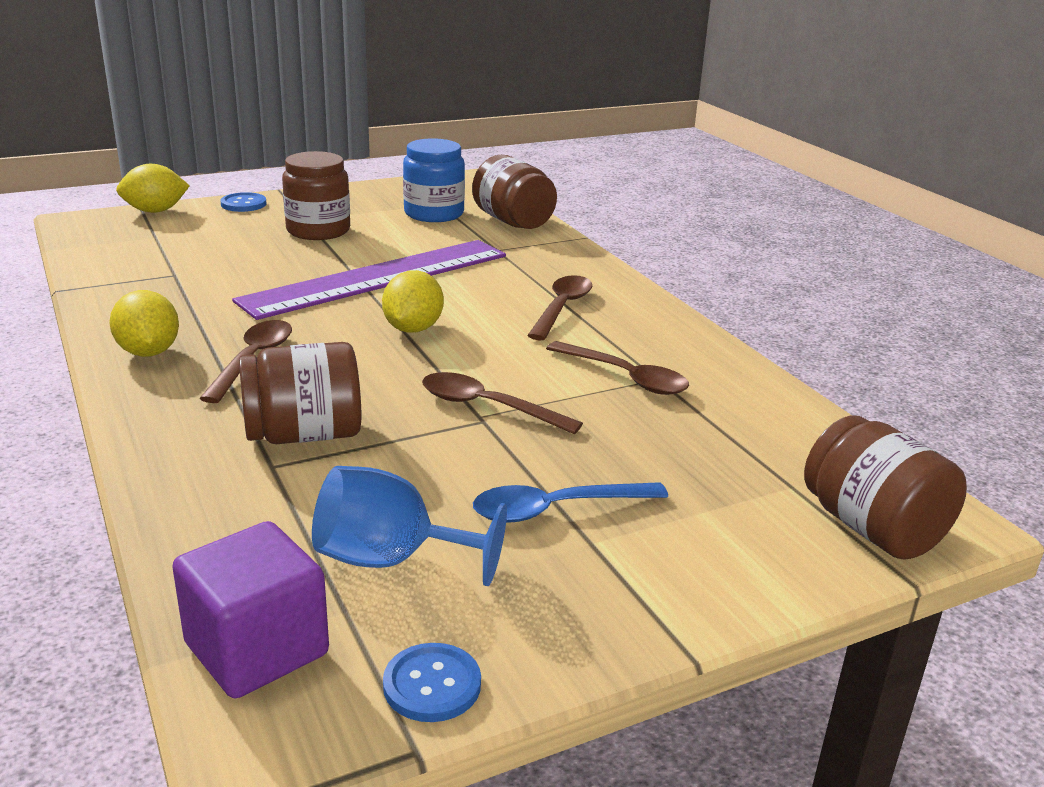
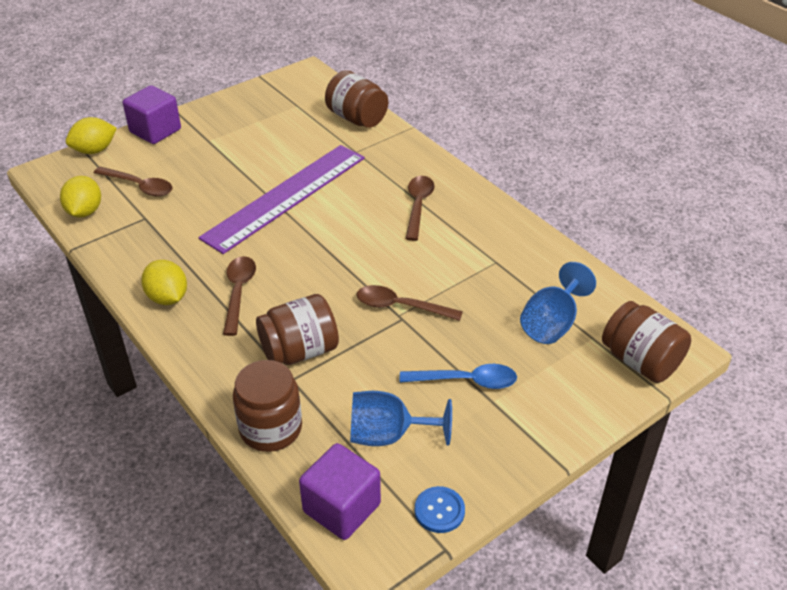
camera: 10 degrees left, 15 degrees up
(243, 204) = (155, 131): blue button -> purple cube
(318, 230) = (223, 152): brown jar -> brown jar (271, 428)
(413, 329) = (329, 244): yellow lemon -> yellow lemon (85, 212)
(434, 213) = (298, 118): blue jar -> none
(556, 509) = (466, 381): blue spoon -> blue spoon turned 150 degrees counterclockwise
(625, 377) = (476, 265): brown spoon -> brown spoon (139, 186)
(726, 459) = (551, 324): none -> blue goblet

